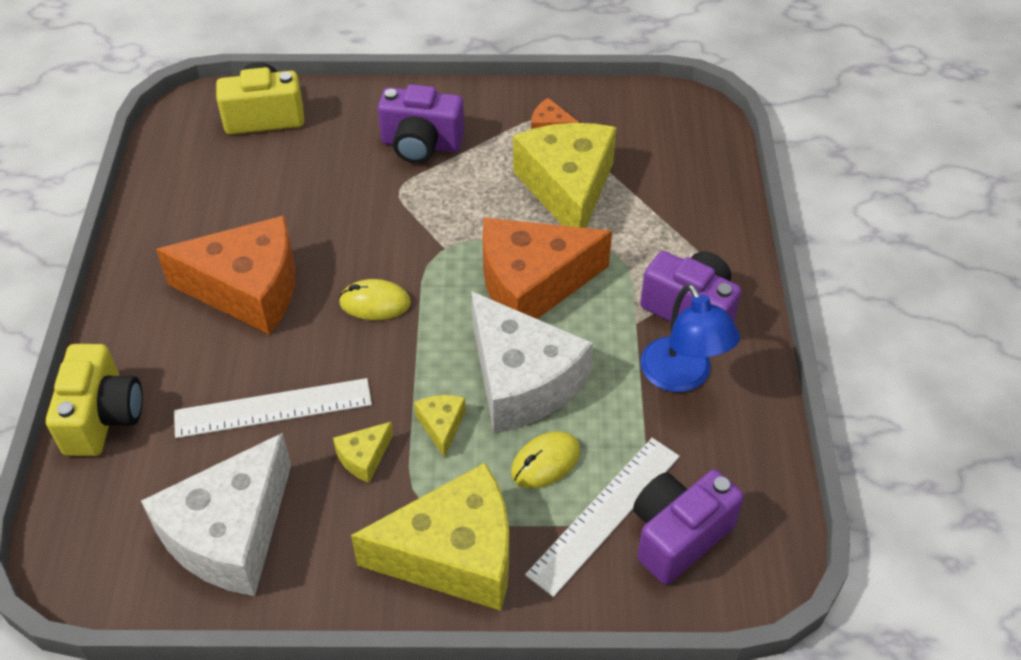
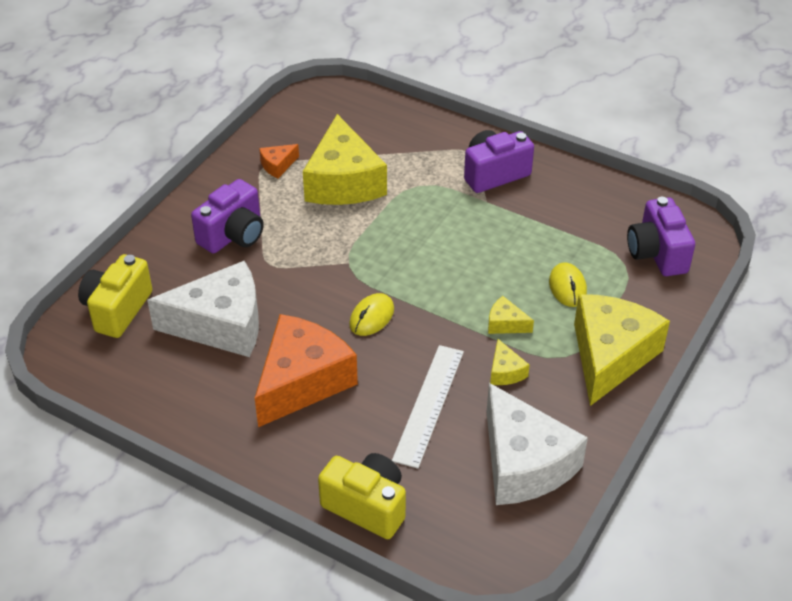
camera: 60 degrees left, 5 degrees down
(521, 381) = (495, 272): white cheese -> white cheese (221, 324)
(532, 284) = (417, 234): orange cheese -> none
(567, 188) = (343, 181): yellow cheese -> yellow cheese turned 120 degrees counterclockwise
(605, 514) = (623, 277): white ruler -> none
(682, 377) = (544, 201): blue lamp -> none

